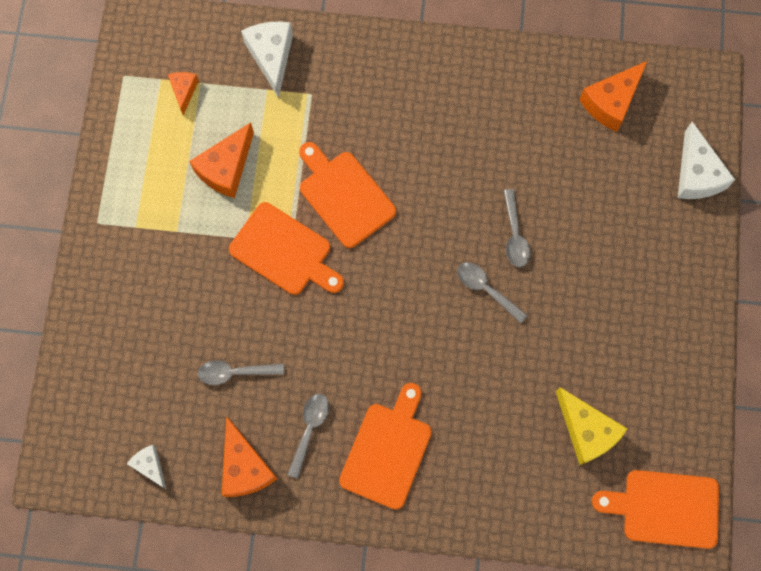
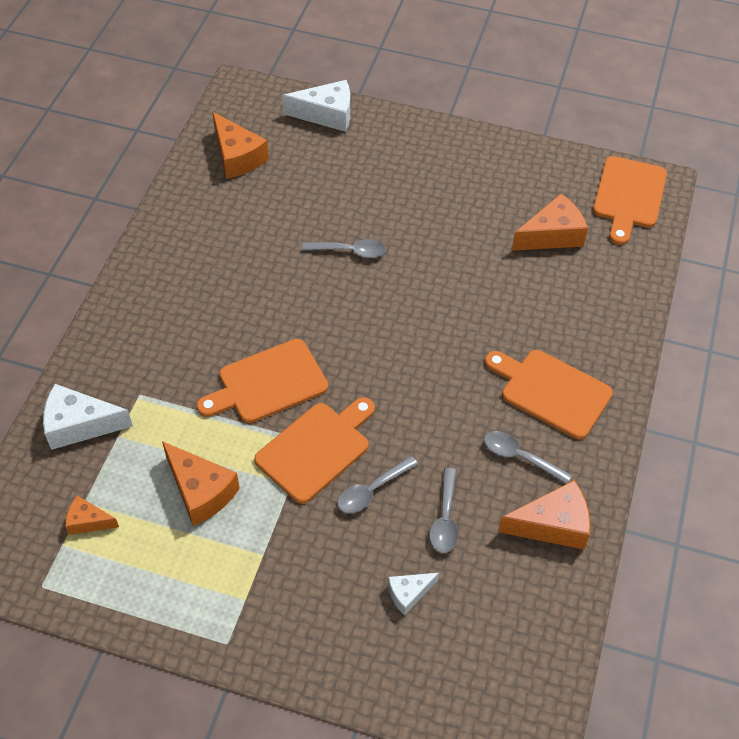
camera: 80 degrees left, 20 degrees down
(150, 466) = (540, 623): white cheese -> white cheese (409, 594)
(486, 289) = (400, 283): grey spoon -> grey spoon (372, 490)
(586, 431) = (552, 235): yellow cheese -> orange cheese

